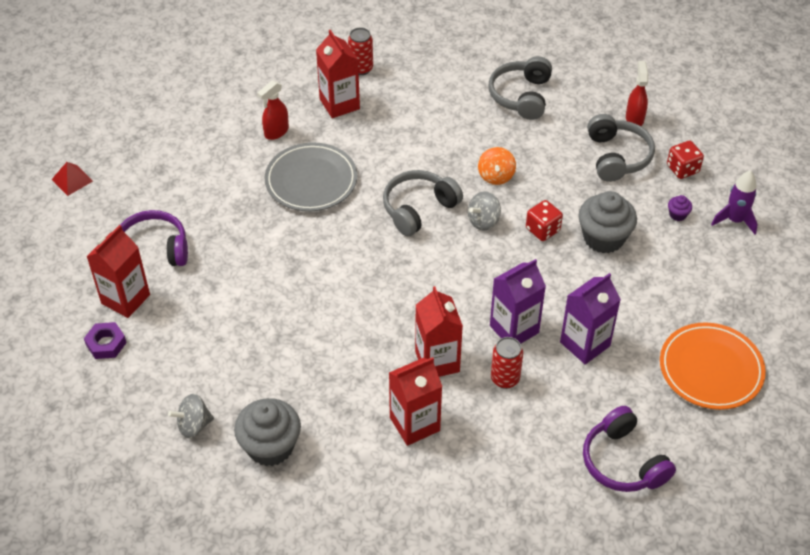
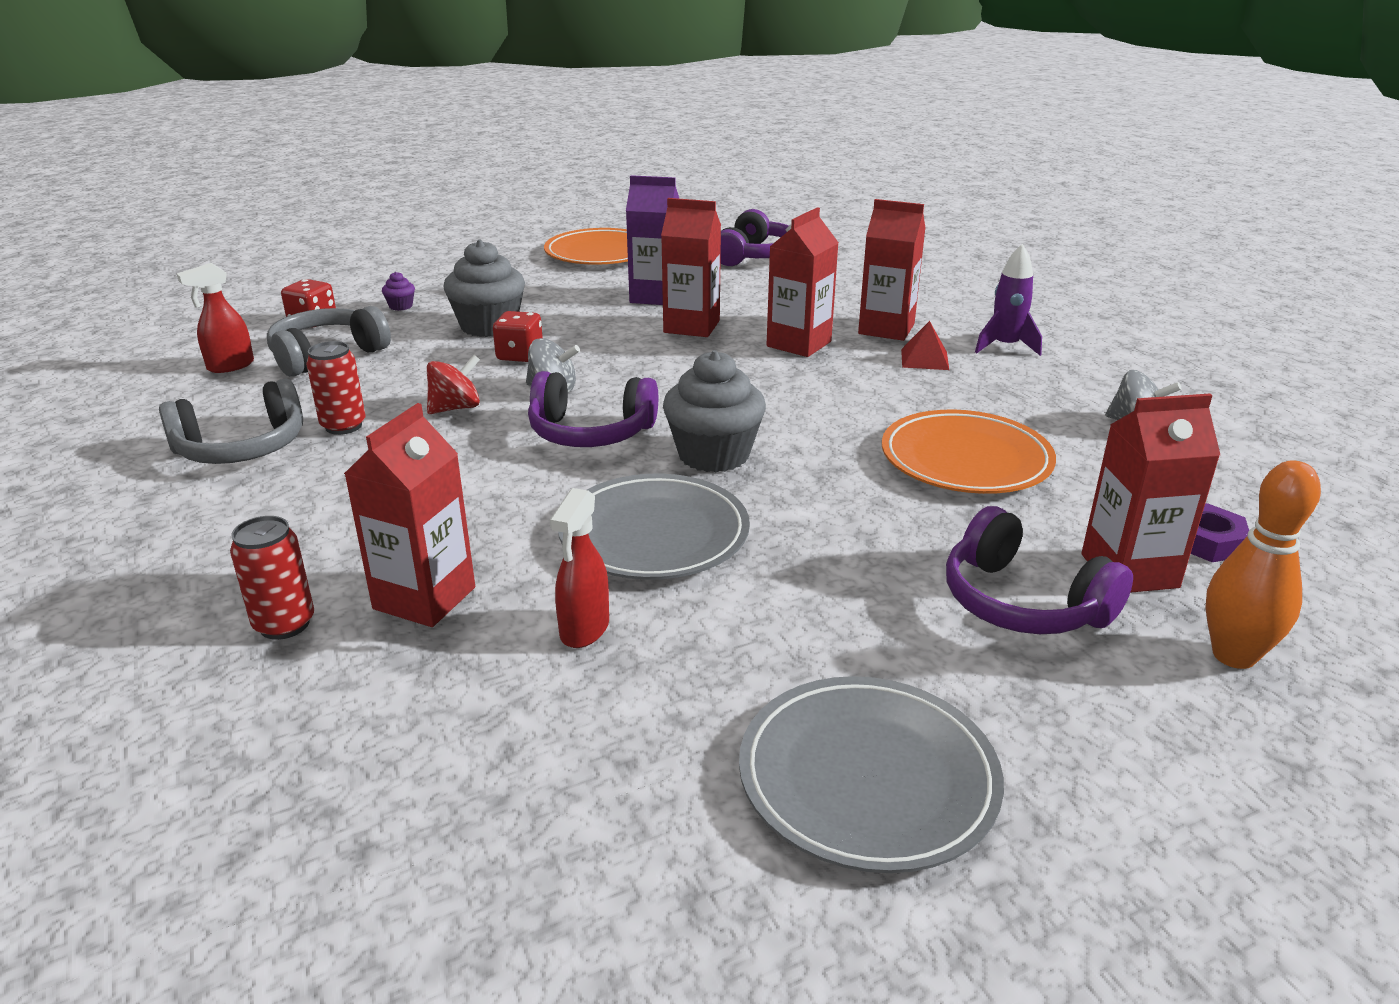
camera: 130 degrees left, 20 degrees down
(64, 280) = (1233, 655): none -> orange bowling pin
(72, 180) = (1087, 833): red pyramid -> red pyramid (924, 359)
(141, 152) = (867, 778): none -> grey plate
(247, 322) = (965, 460): none -> orange plate
(270, 446) = (1057, 377): grey cupcake -> grey cupcake (713, 455)
(276, 132) = (584, 630): red spray bottle -> red spray bottle turned 105 degrees clockwise
(418, 209) = (591, 432): grey headphones -> purple headphones
(496, 176) = (455, 408): orange spinning top -> red spinning top
(505, 379) = (759, 312): red can -> red can (343, 426)
(514, 329) = (691, 326): purple carton -> red carton
(734, 220) = (377, 284): purple rocket -> purple rocket (1005, 346)

